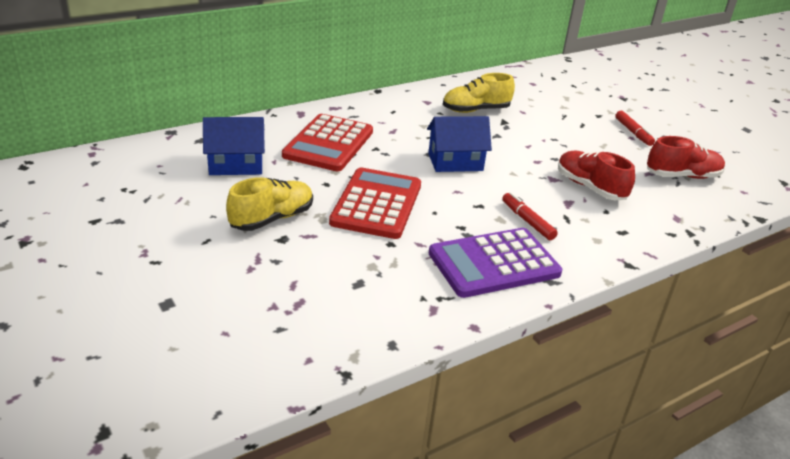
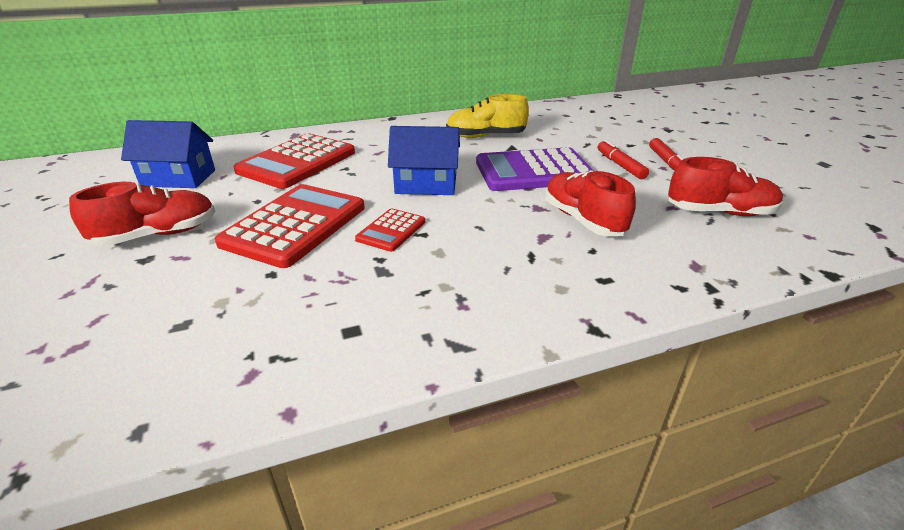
camera: 15 degrees right, 0 degrees up
(272, 219) = (157, 235): yellow shoe -> red shoe
(455, 204) = (391, 230): none -> red calculator
(494, 264) = (389, 312): purple calculator -> purple calculator (534, 171)
(527, 221) = (474, 257): red marker -> red marker (620, 165)

